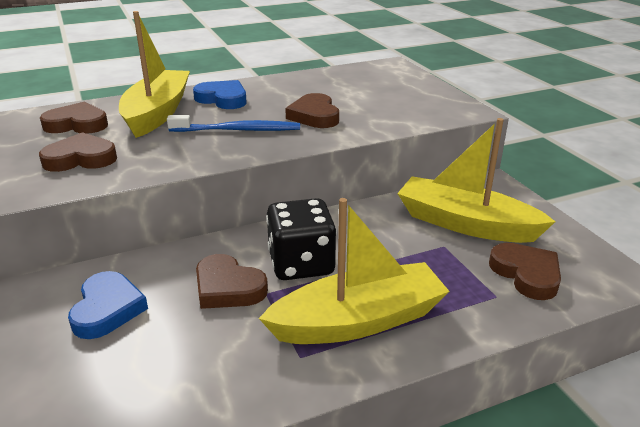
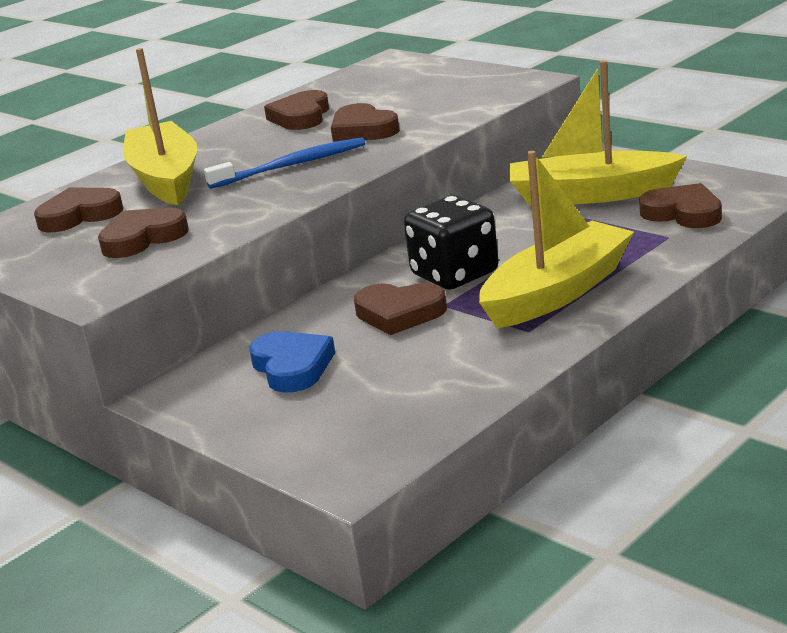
camera: 20 degrees left, 5 degrees down
(223, 99) = (227, 145): blue heart -> none
(290, 91) = (301, 117): none -> brown heart

